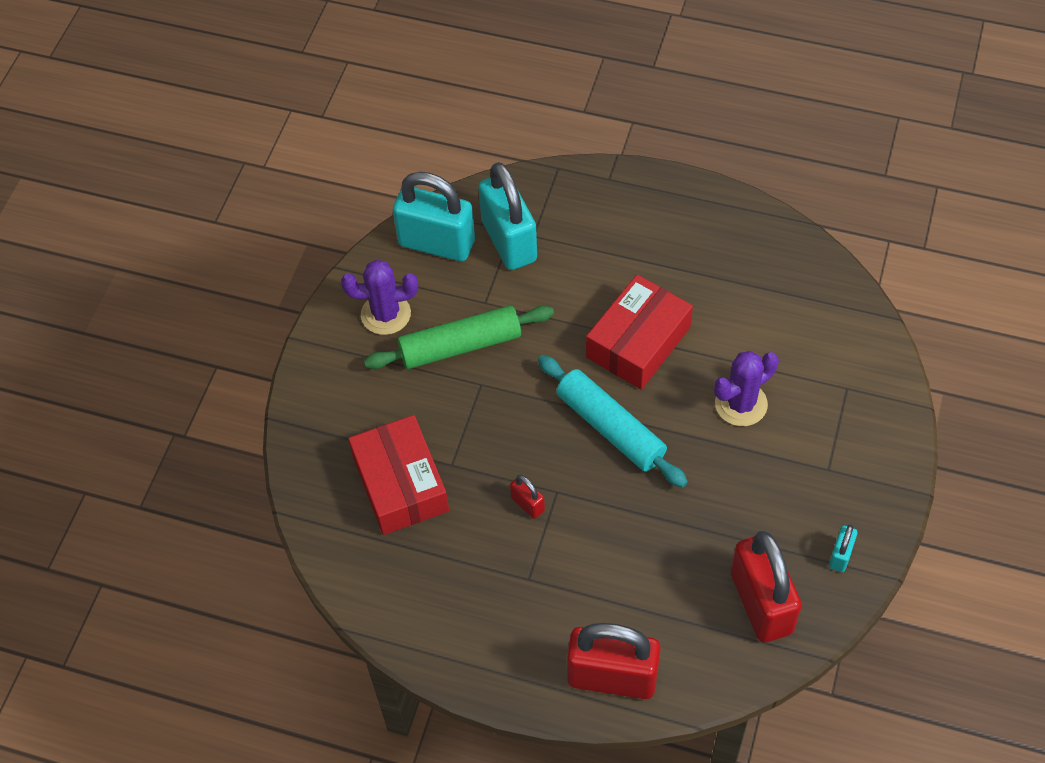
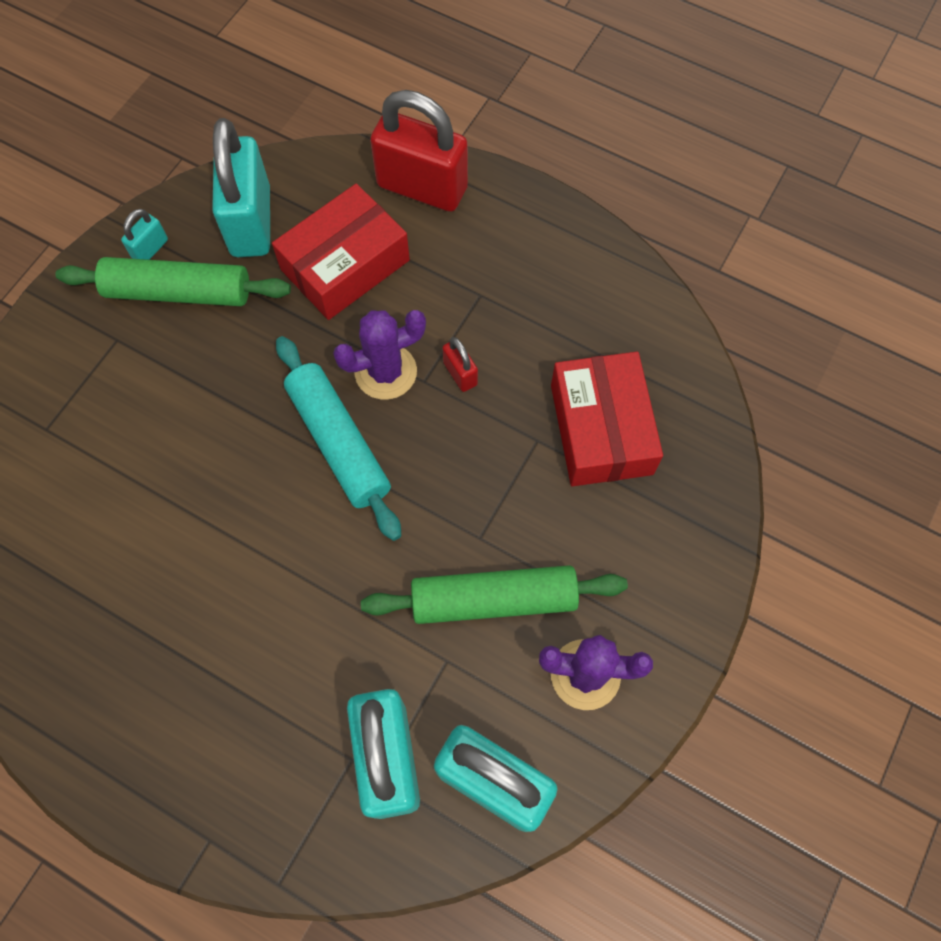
camera: 170 degrees left, 10 degrees up
(638, 342) = (265, 549): red box -> red box (345, 265)
(741, 404) = (176, 437): purple cactus -> purple cactus (385, 372)
(761, 603) = (251, 222): red padlock -> turquoise padlock
(795, 521) = (179, 292): none -> green rolling pin

